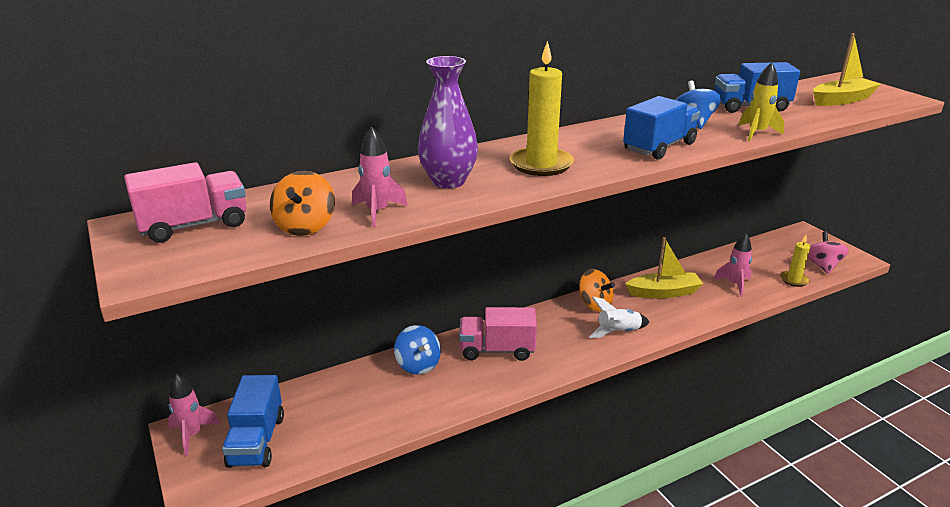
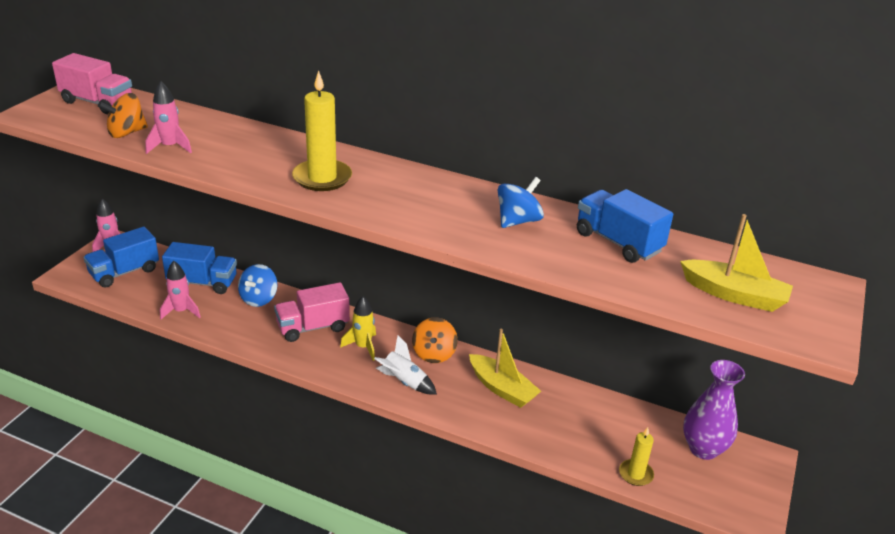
camera: 50 degrees right, 5 degrees up
(448, 181) = (248, 153): purple vase -> purple vase (703, 449)
(497, 350) = (313, 327): pink truck -> pink truck turned 75 degrees counterclockwise
(659, 147) = (428, 218): blue truck -> blue truck (203, 283)
(734, 285) = (572, 432): pink rocket -> pink rocket (181, 311)
(757, 133) = (537, 260): yellow rocket -> yellow rocket (363, 347)
(822, 266) = (698, 490): pink spinning top -> none

